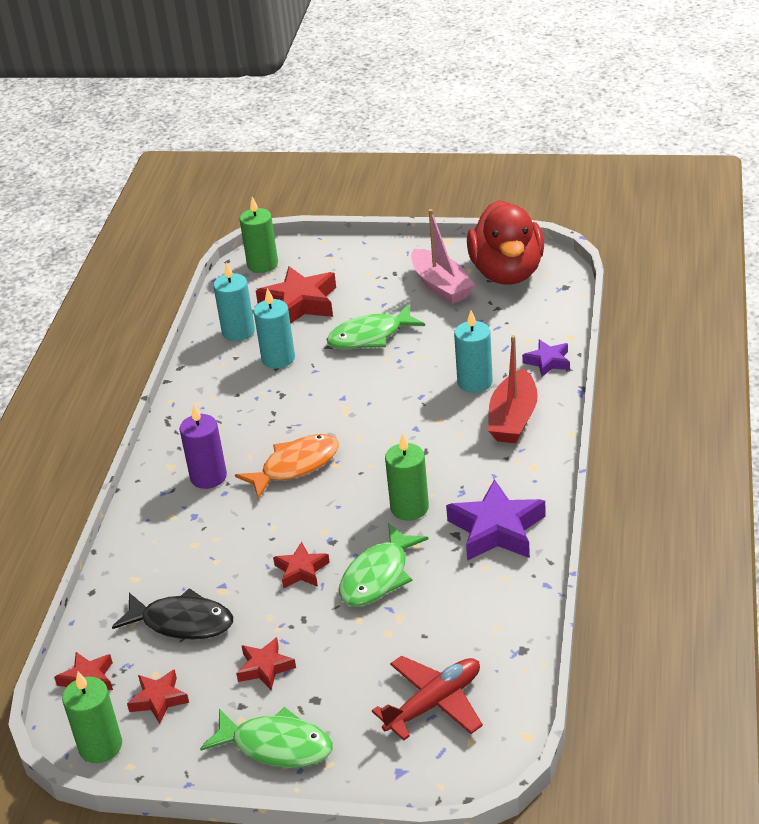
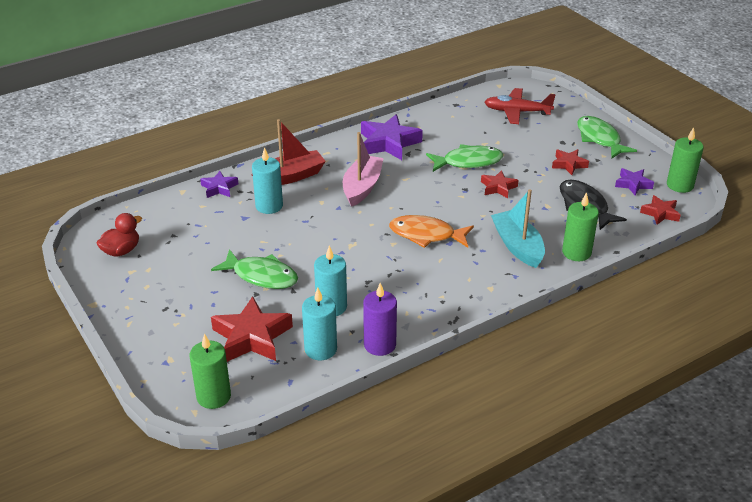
camera: 135 degrees left, 0 degrees up
(159, 699) = (633, 184): red star -> purple star
(196, 521) = (517, 246): none -> turquoise boat
(208, 477) = (478, 265): purple candle -> purple candle (380, 345)
(409, 508) = (408, 176): green candle -> green candle (576, 252)
(441, 286) = (165, 274): pink boat -> pink boat (362, 187)
(507, 273) = (121, 251): red duck -> red duck, size x0.49

